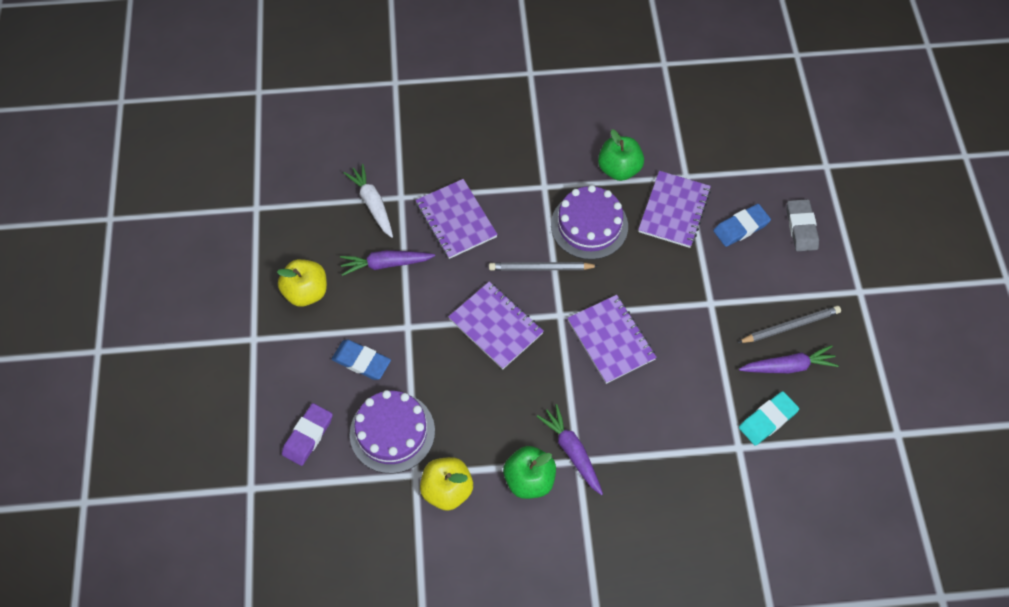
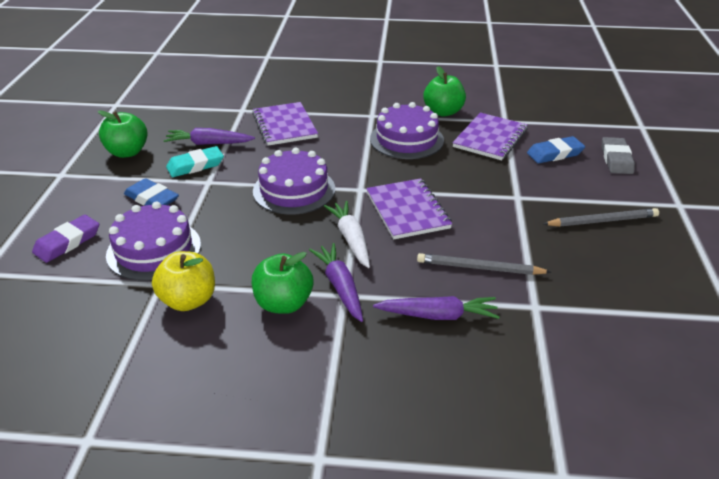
camera: 10 degrees right, 25 degrees down
(306, 292) = (127, 152): yellow apple -> green apple
(372, 204) = (215, 111): white carrot -> white carrot (350, 239)
(496, 326) = (294, 190): purple notebook -> purple cake
(541, 268) = (352, 159): grey pencil -> grey pencil (480, 268)
(767, 420) = (572, 288): turquoise eraser -> turquoise eraser (195, 165)
(788, 366) = (599, 249): purple carrot -> purple carrot (438, 315)

